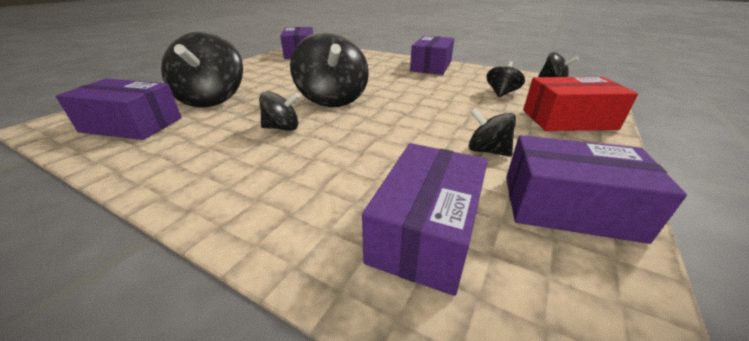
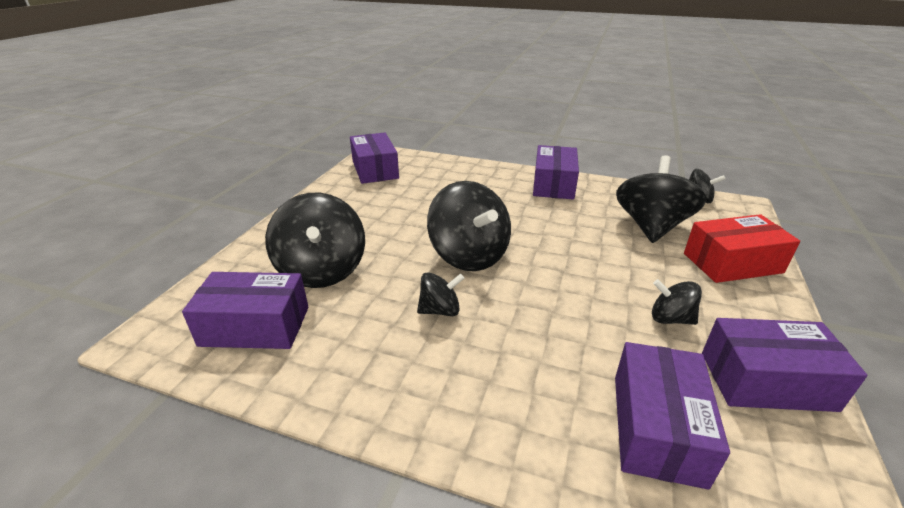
camera: 10 degrees left, 0 degrees up
(501, 93) = (651, 227): black spinning top -> black spinning top, size x1.97

